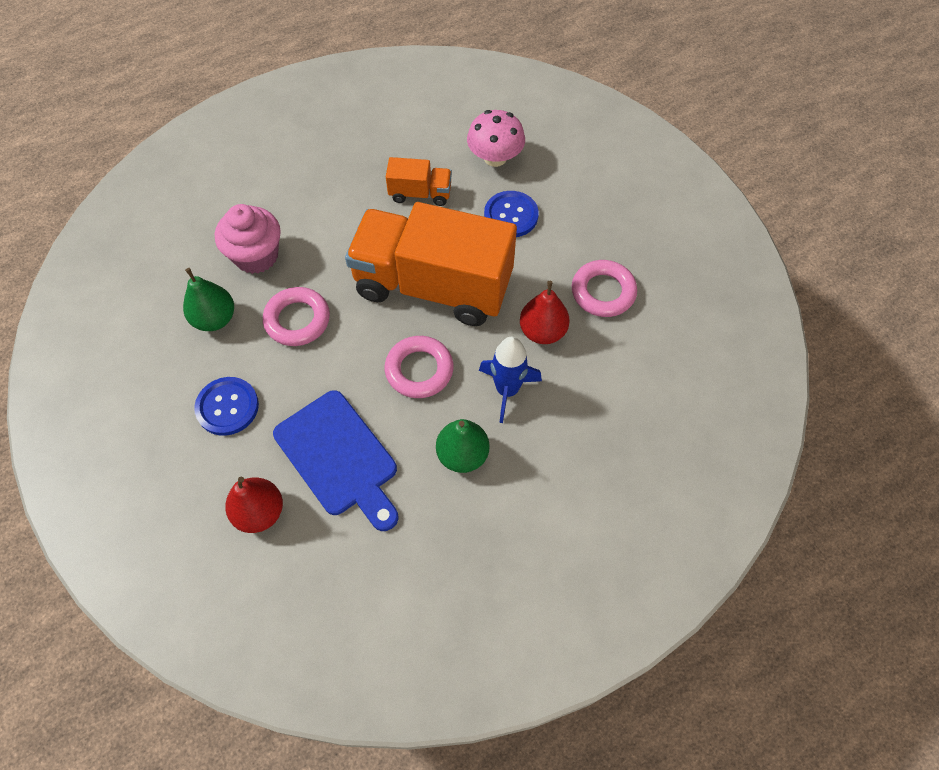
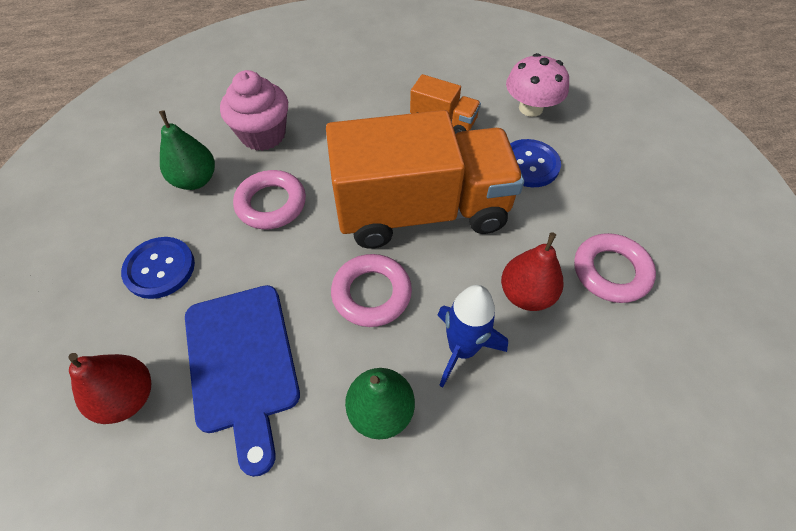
camera: 20 degrees right, 5 degrees down
(433, 286) = (421, 210): orange truck -> orange truck turned 135 degrees clockwise

